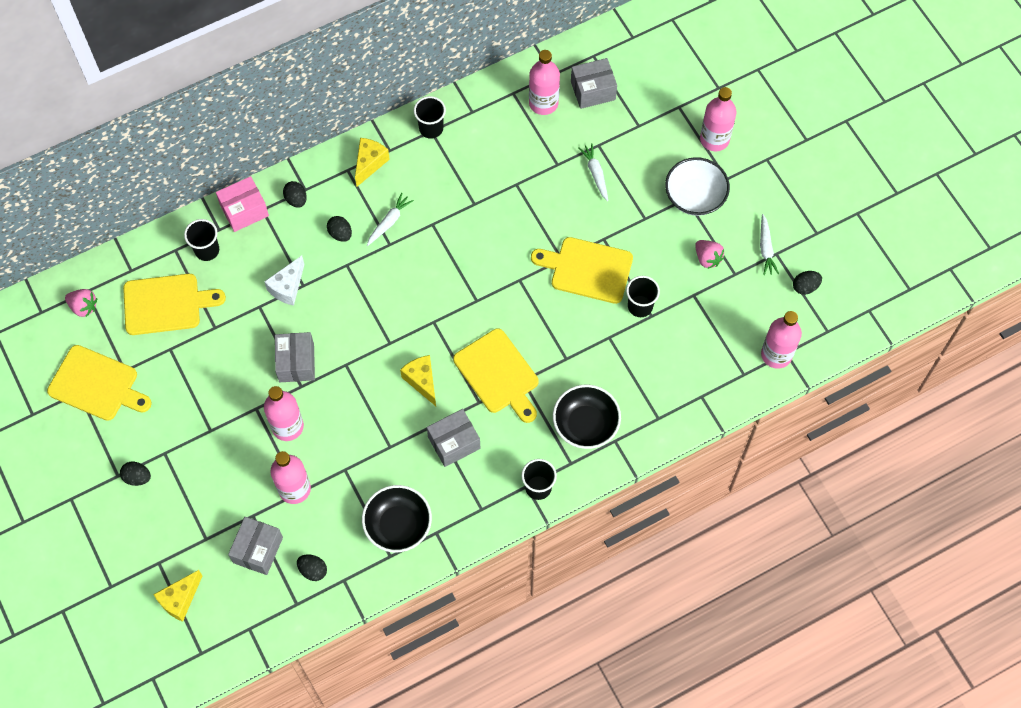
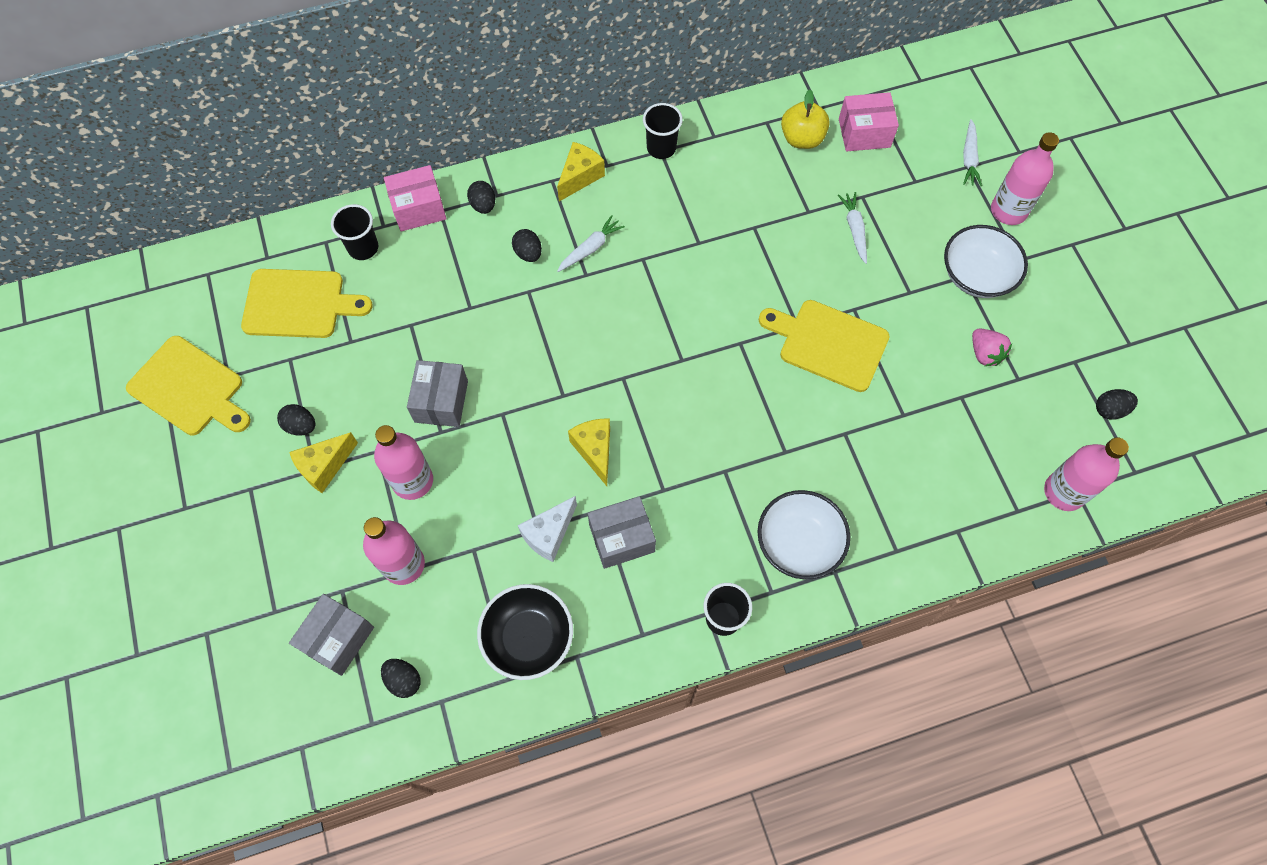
camera: 10 degrees right, 0 degrees up
(83, 307) = (199, 291): pink strawberry -> none
(137, 477) = (208, 514): black egg -> black egg (301, 426)
(180, 599) = (220, 689): yellow cheese -> yellow cheese (324, 466)
(287, 287) = (450, 307): white cheese -> white cheese (549, 534)
(498, 374) = (694, 458): yellow cutting board -> none
(543, 103) = (802, 139): pink bottle -> yellow apple
(585, 424) = (799, 543): black bowl -> white bowl
(593, 90) = (864, 133): grey box -> pink box
(640, 306) = (890, 400): black cup -> none
(766, 248) = (1062, 353): white carrot -> white carrot (969, 158)

